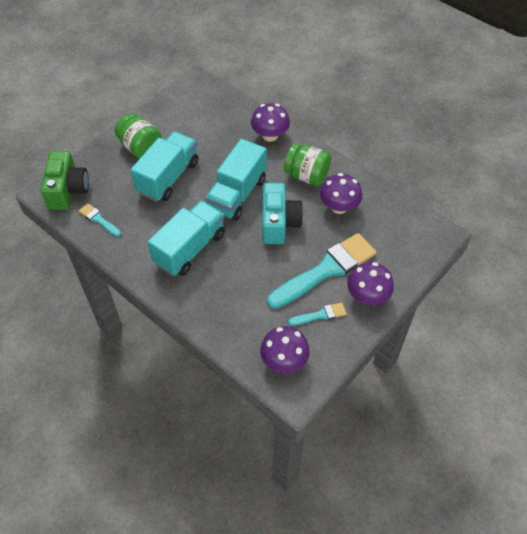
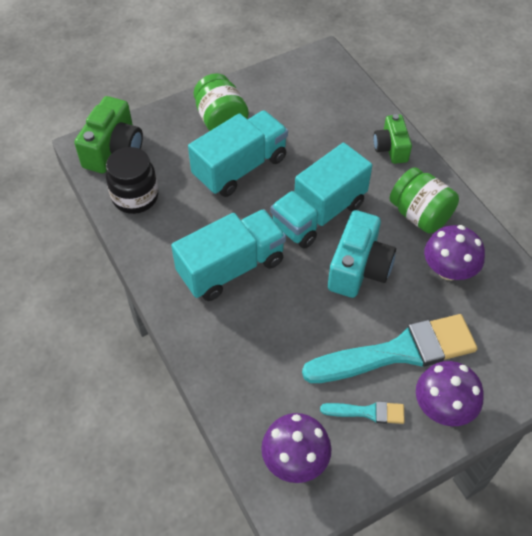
camera: 20 degrees right, 0 degrees up
(99, 219) = (135, 197): turquoise brush -> black jar
(270, 135) = (391, 148): purple mushroom -> green camera

